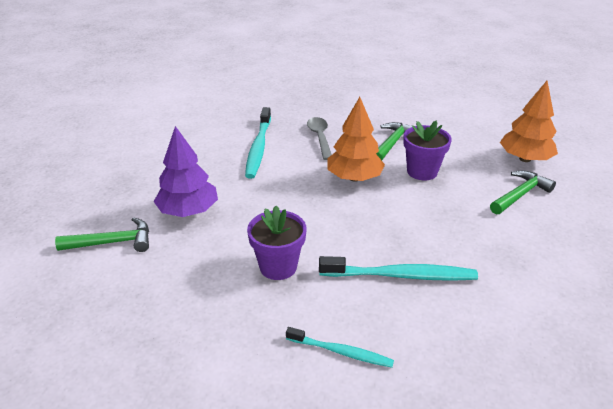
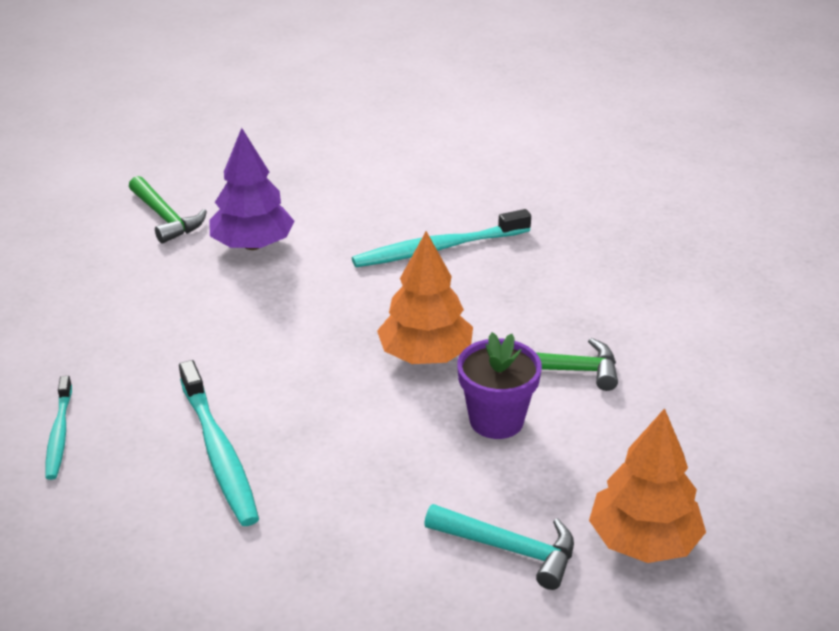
camera: 65 degrees right, 0 degrees up
(278, 266) = (184, 345): purple flower pot -> none
(320, 137) = (514, 293): grey spoon -> none
(520, 195) = (509, 549): green hammer -> turquoise hammer

